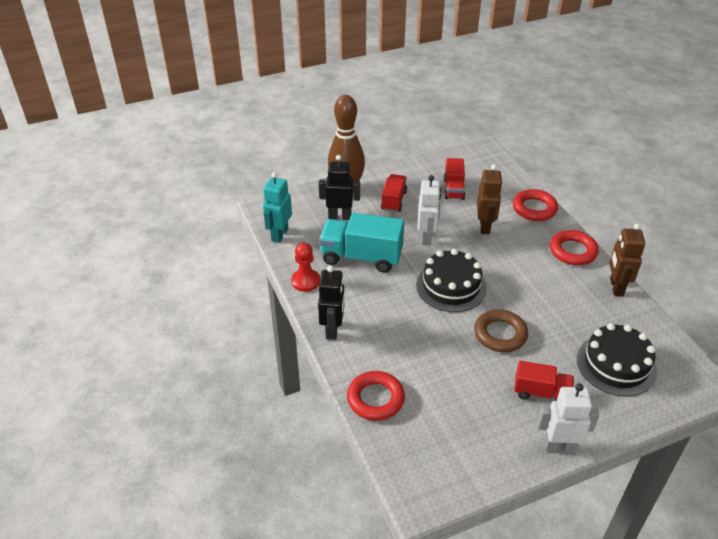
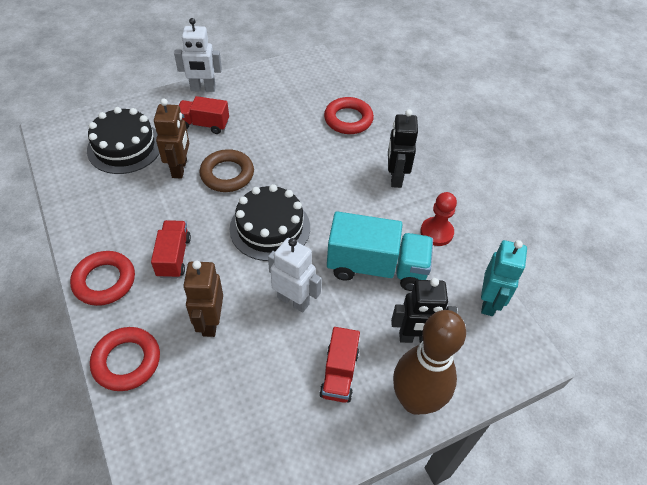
camera: 175 degrees right, 10 degrees up
(426, 238) = (293, 300): white robot -> white robot turned 120 degrees clockwise
(453, 189) = (243, 405): red truck -> red truck (174, 257)
(616, 287) = (77, 229): brown robot -> brown robot (180, 168)

